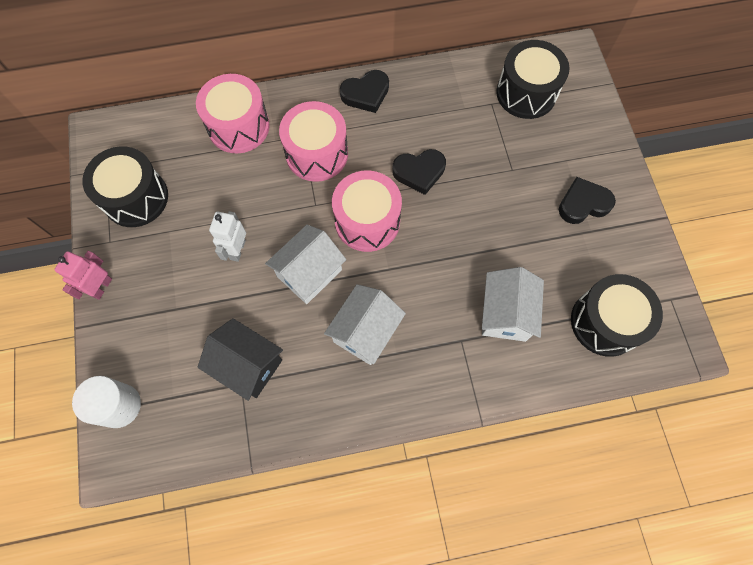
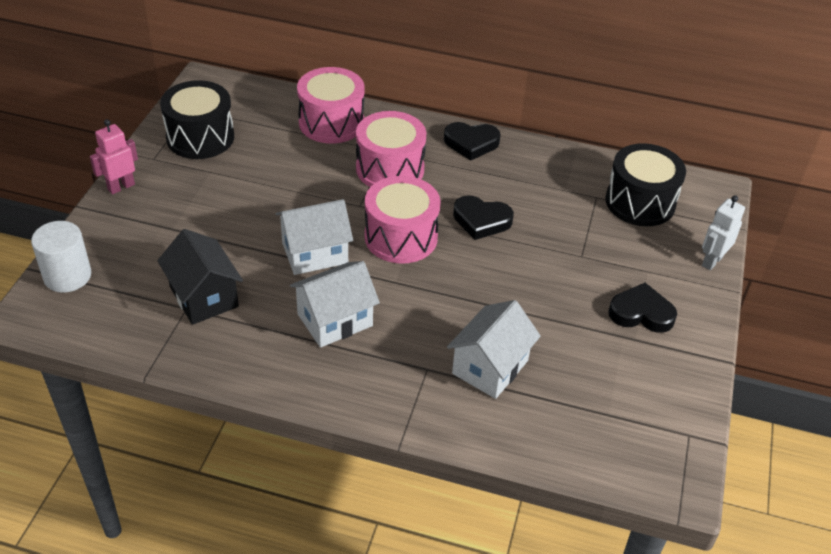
camera: 25 degrees right, 25 degrees down
(237, 250) = (261, 209): white robot -> white robot (712, 261)
(605, 322) = (597, 421): black drum -> none

